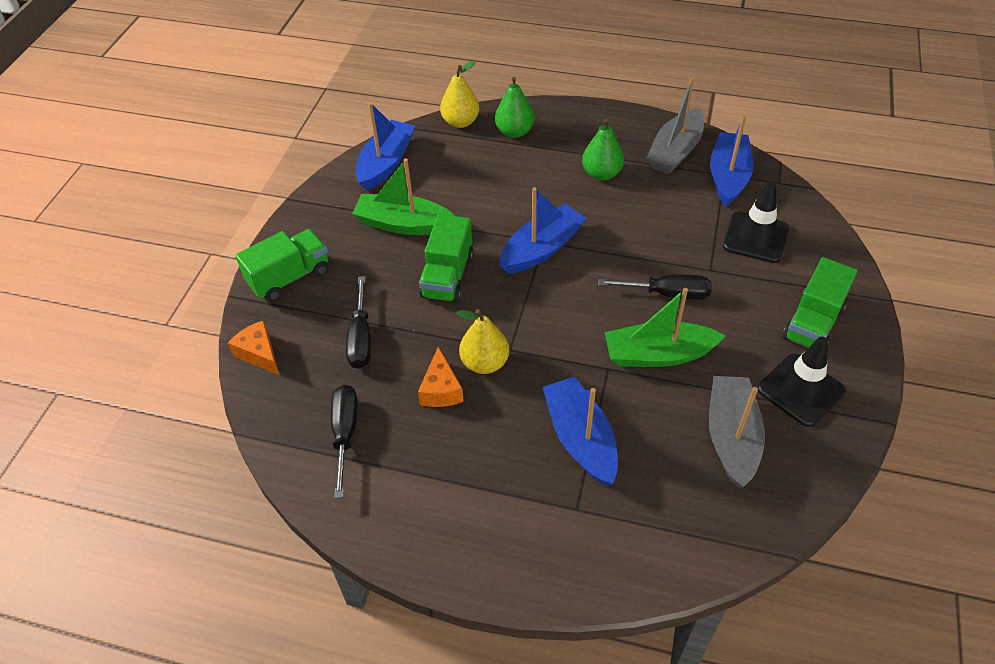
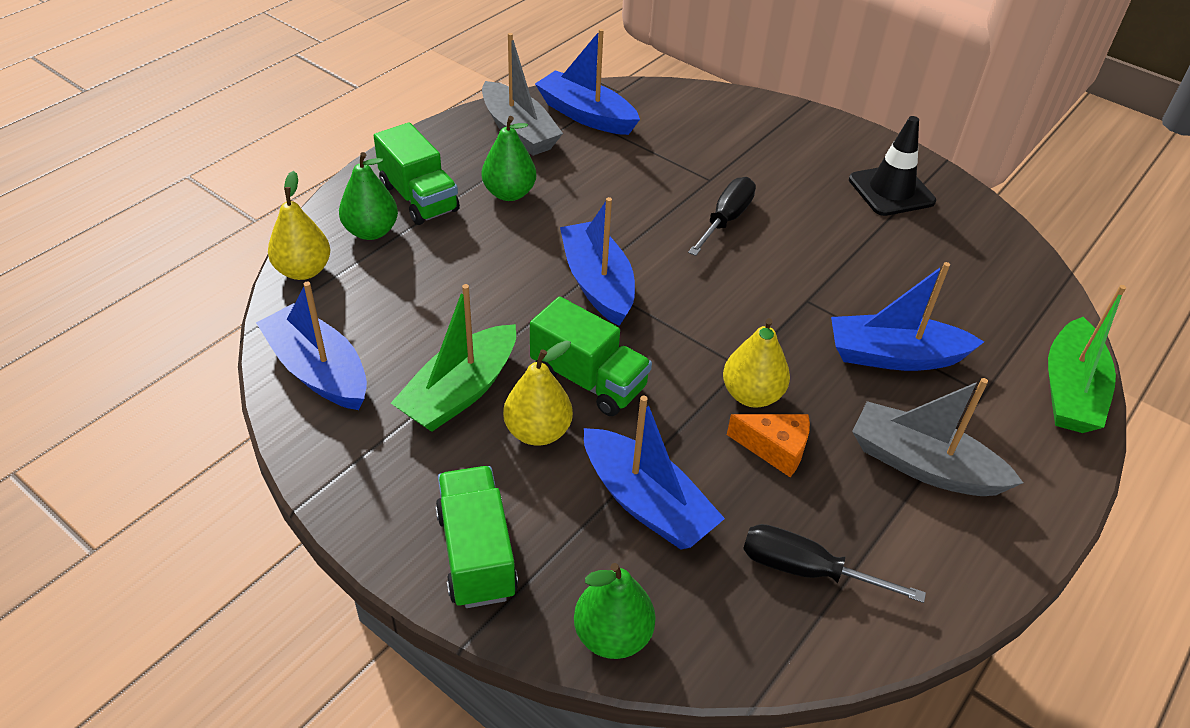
camera: 70 degrees left, 5 degrees down
(259, 354) = (612, 635): orange cheese -> green pear
(361, 338) = (646, 503): black screwdriver -> blue boat
(391, 269) = (538, 432): none -> yellow pear
(658, 354) = (806, 258): green boat -> green boat (1070, 390)
(731, 437) = (930, 253): grey boat -> grey boat (923, 465)
(755, 237) = (685, 135): black traffic cone -> none
(813, 323) = (815, 150): green truck -> green truck (419, 198)

